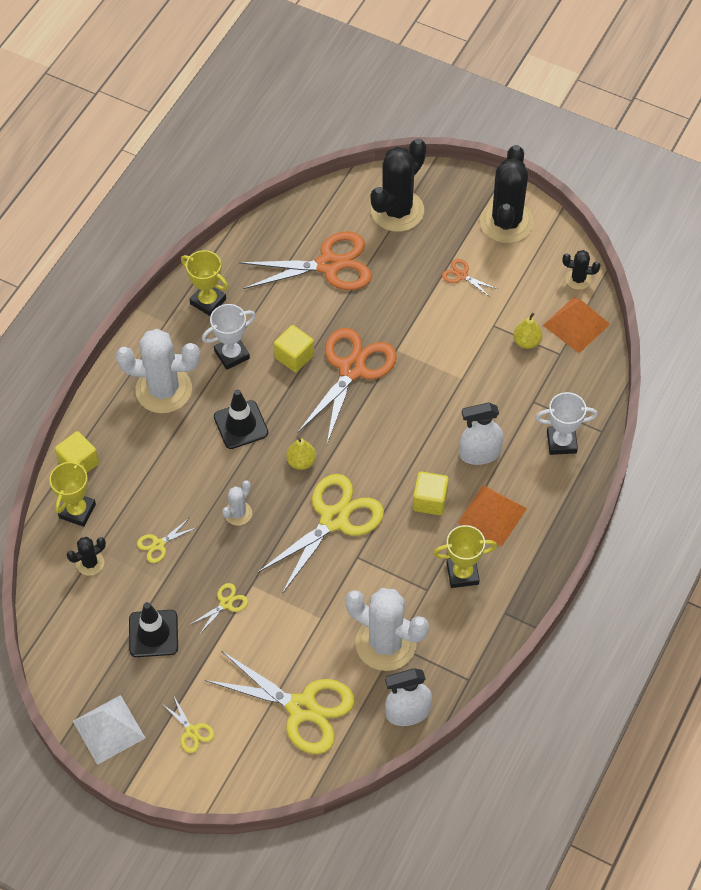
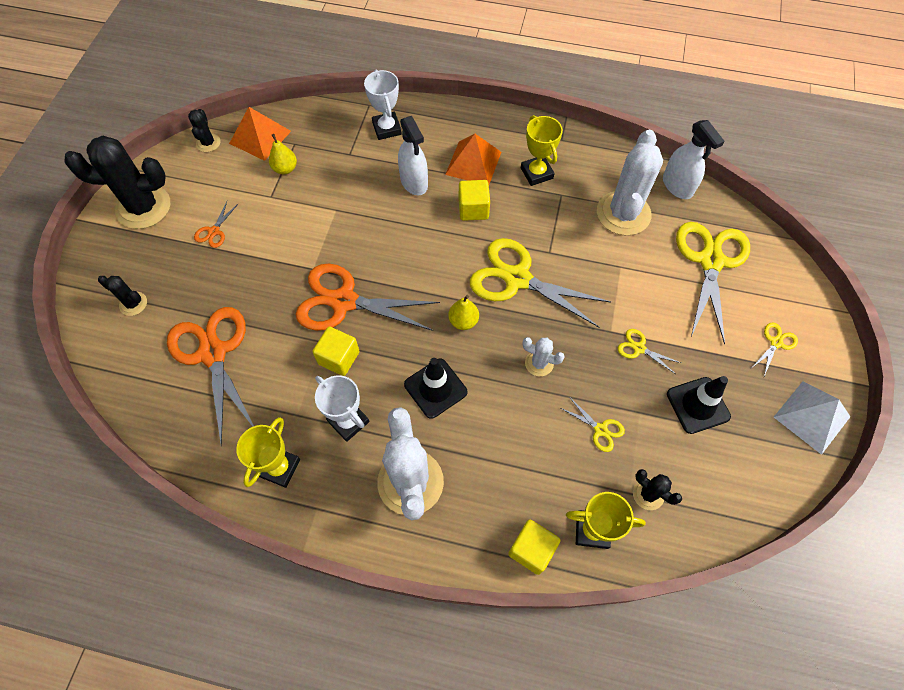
camera: 105 degrees left, 5 degrees up
(397, 211) = (133, 304): black cactus -> black cactus, size x0.47

